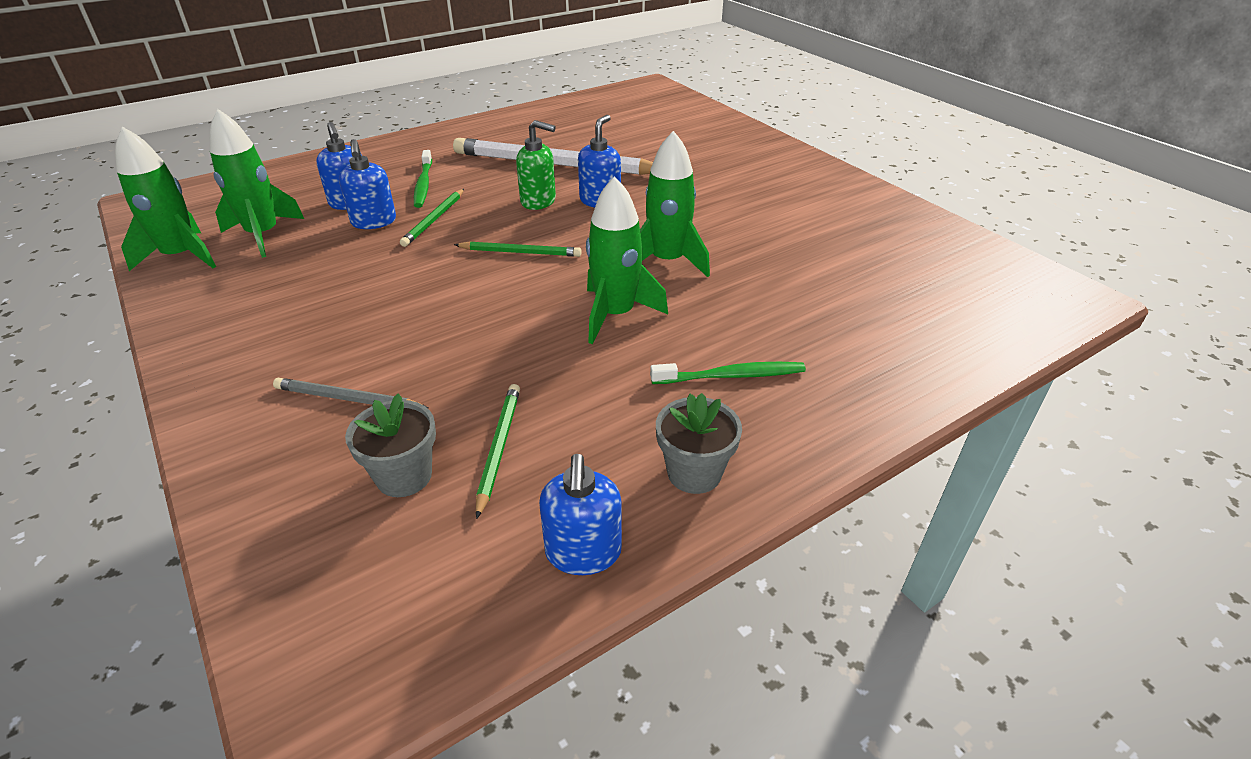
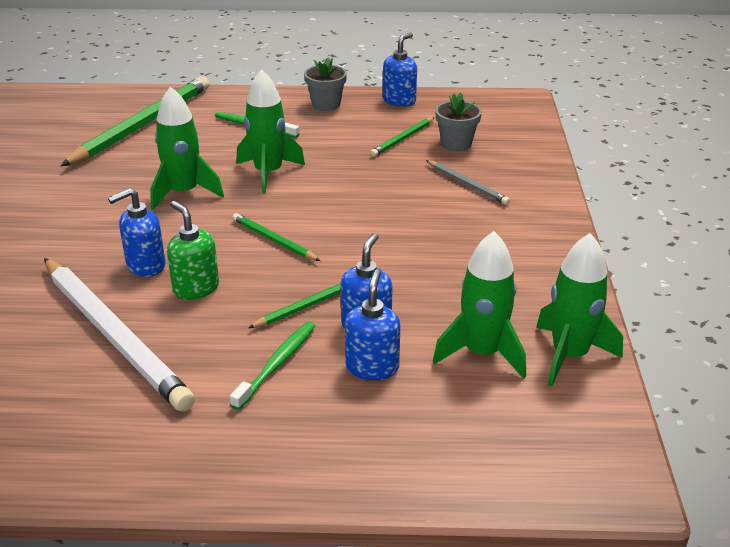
camera: 145 degrees left, 5 degrees down
(857, 317) = (142, 125): none -> green pencil

